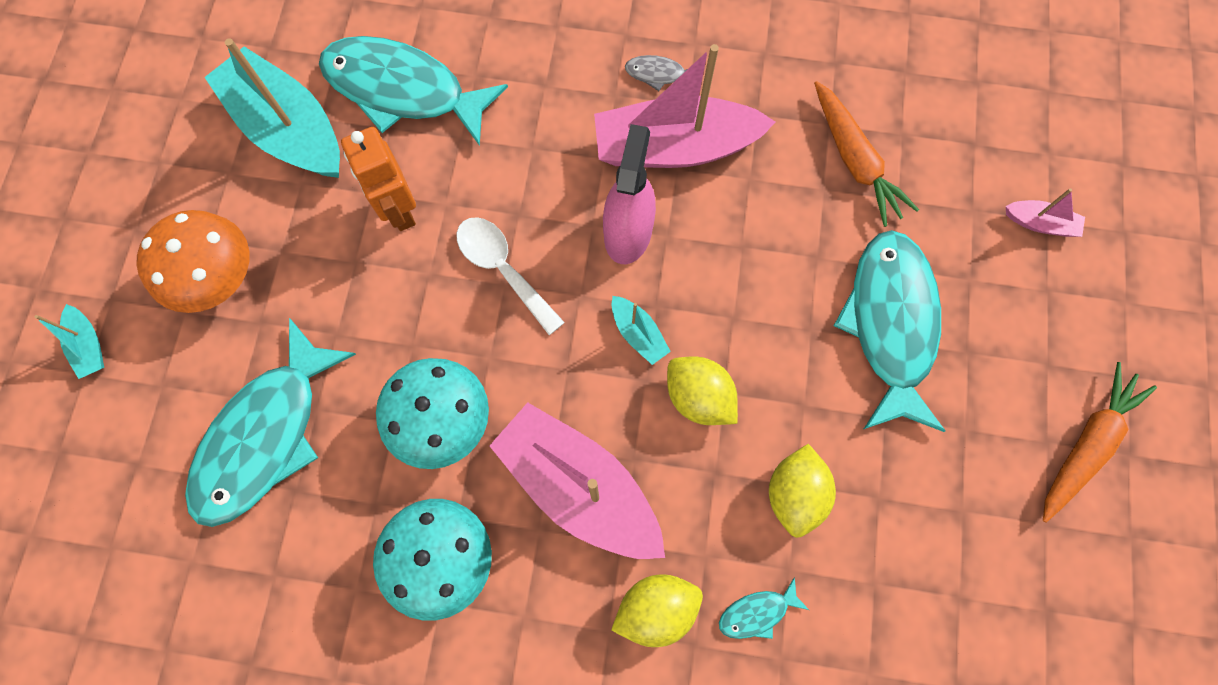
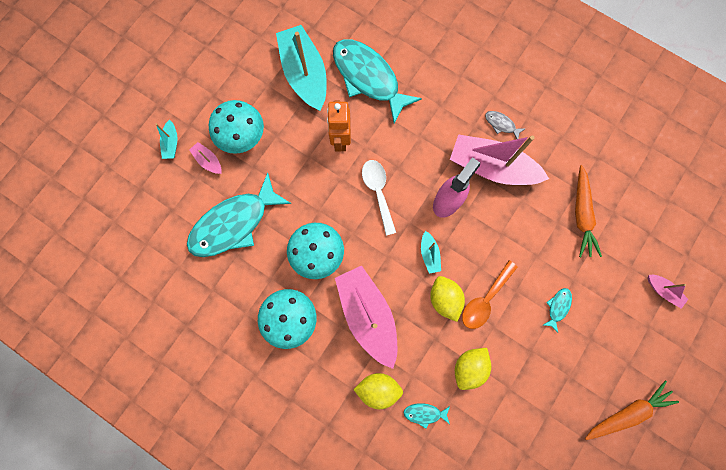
camera: 25 degrees right, 5 degrees up
(172, 347) = (208, 161): none -> pink boat
(219, 279) = (242, 137): orange mushroom -> turquoise mushroom
(767, 367) = (485, 299): none -> orange spoon
(890, 324) = (558, 307): turquoise fish -> turquoise fish, size x0.40

